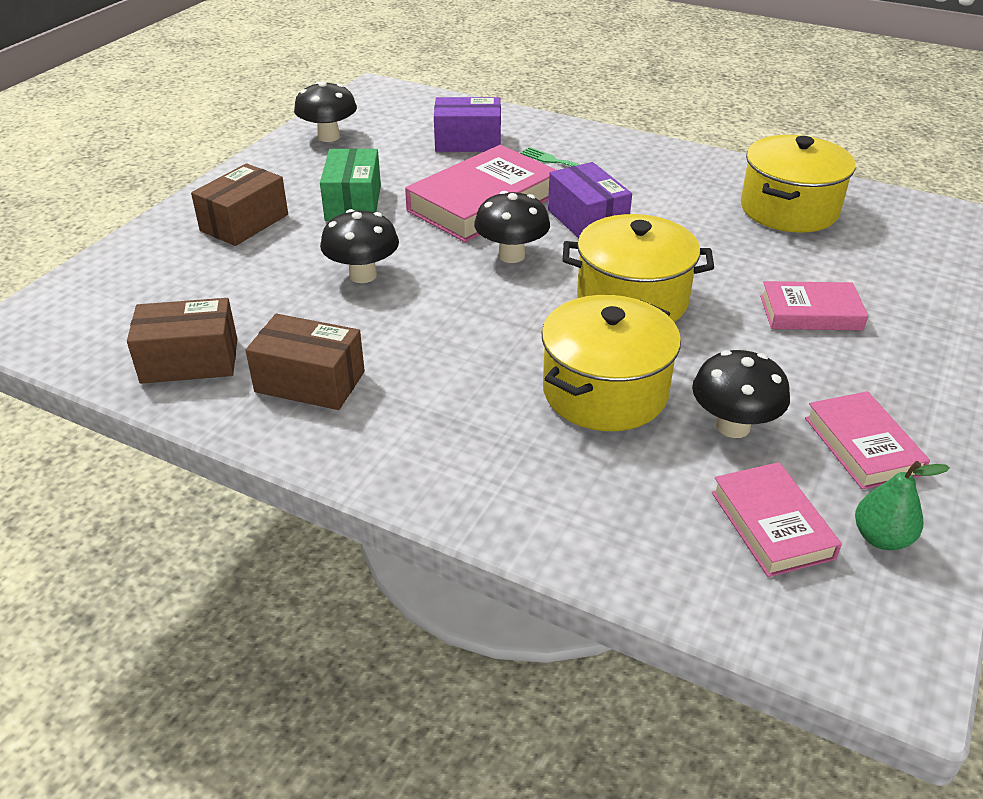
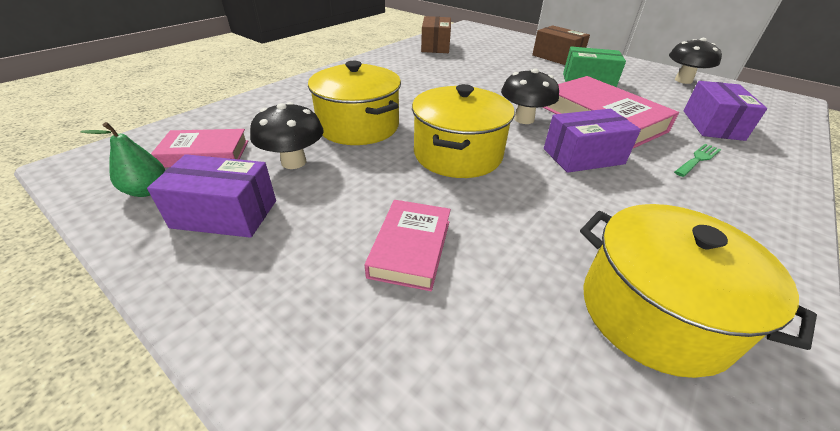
camera: 100 degrees right, 0 degrees up
(310, 382) = (409, 63): brown box -> none
(363, 275) = (501, 78): black mushroom -> none
(862, 446) = (225, 214): pink book -> purple box

